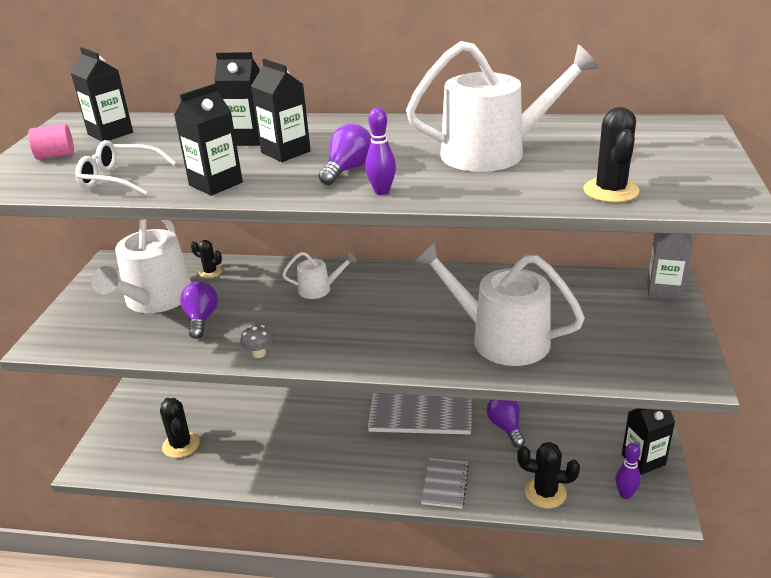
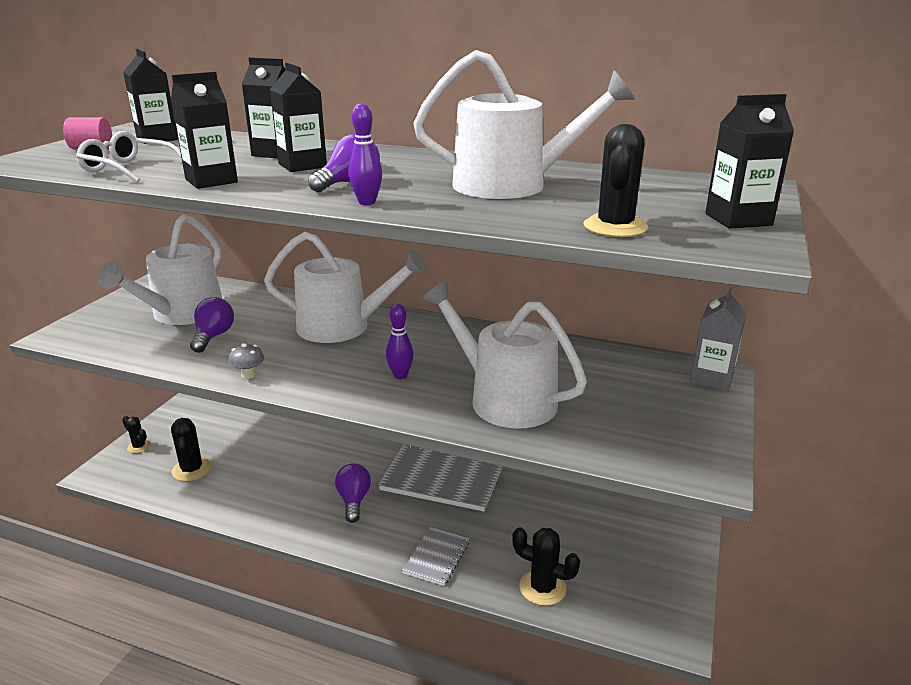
camera: 10 degrees right, 5 degrees down
(210, 272) = (248, 298): black cactus -> black cactus (139, 446)
(319, 289) = (342, 327): white watering can -> white watering can, size x2.09
(506, 427) = (525, 511): purple light bulb -> purple light bulb (354, 500)
(625, 494) = (633, 607): purple bowling pin -> purple bowling pin (400, 375)
(643, 460) = (668, 573): black carton -> black carton (738, 219)

